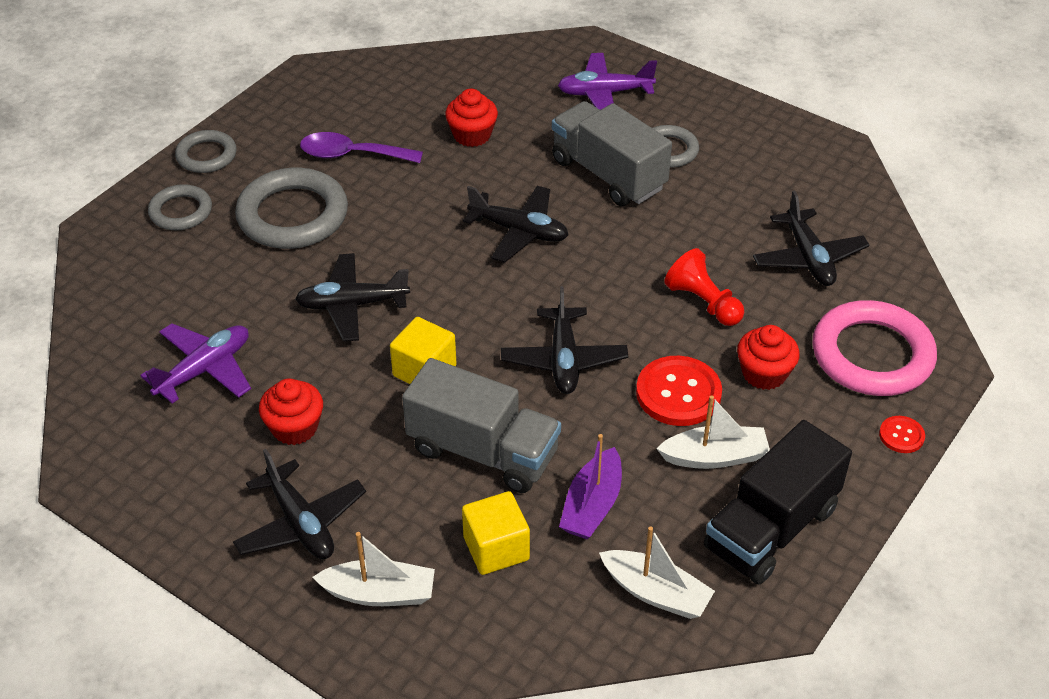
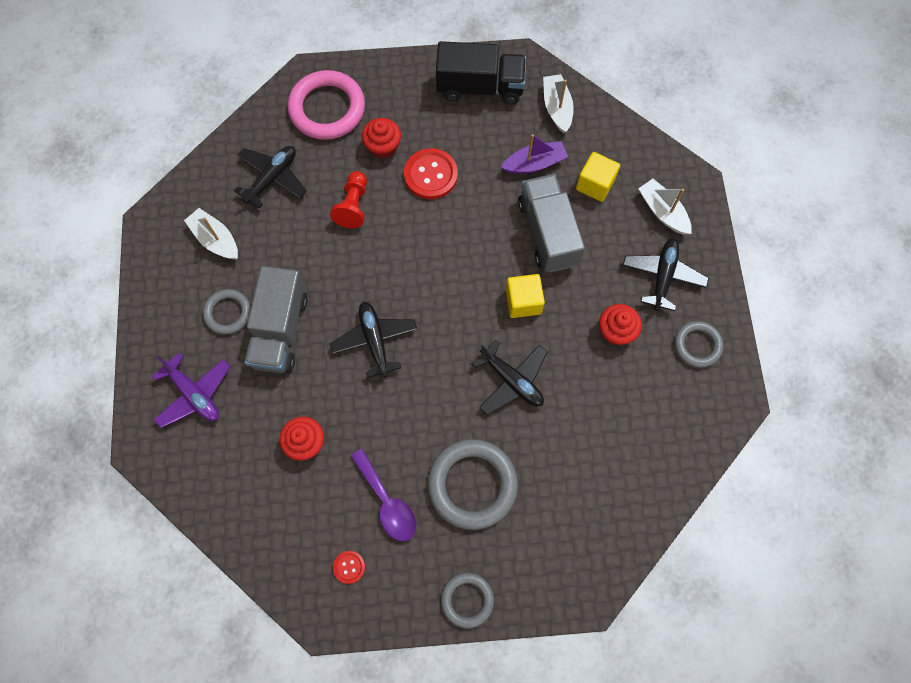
camera: 130 degrees left, 25 degrees up
(181, 211) = (529, 559): grey ring -> grey ring (697, 345)
(204, 370) = (625, 414): purple plane -> none
(563, 360) = (455, 242): black plane -> none
(714, 457) = (458, 134): white boat -> white boat (216, 239)
(901, 435) = (374, 68): red button -> red button (349, 567)

